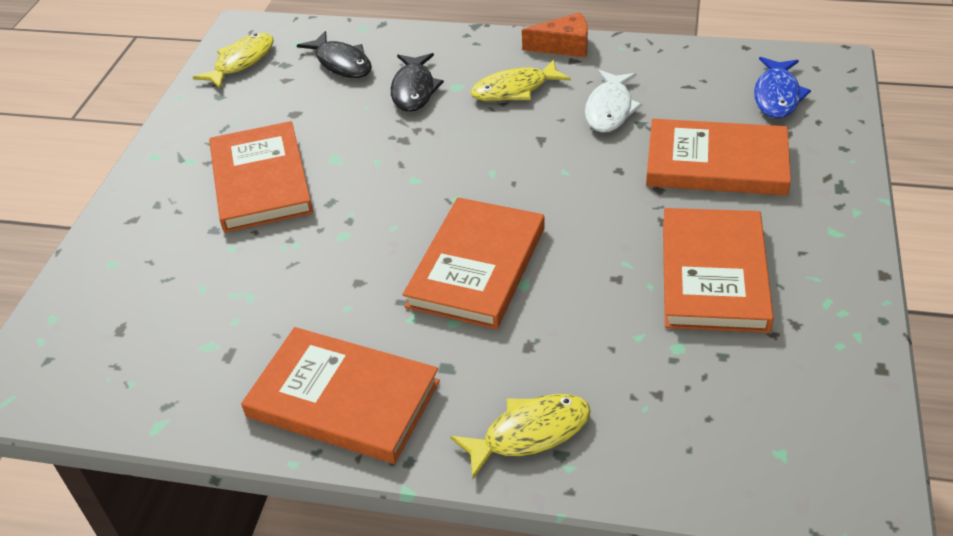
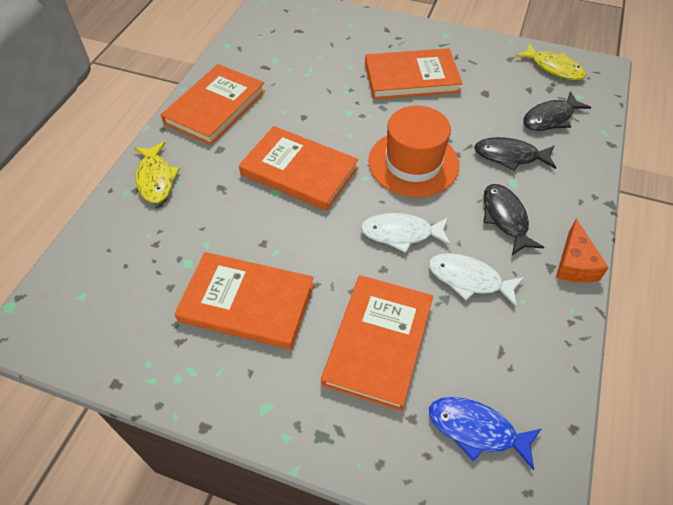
camera: 95 degrees right, 10 degrees up
(440, 163) = (413, 163): none -> orange hat
(514, 89) = (505, 218): yellow fish -> black fish
(561, 162) = (401, 233): none -> white fish

